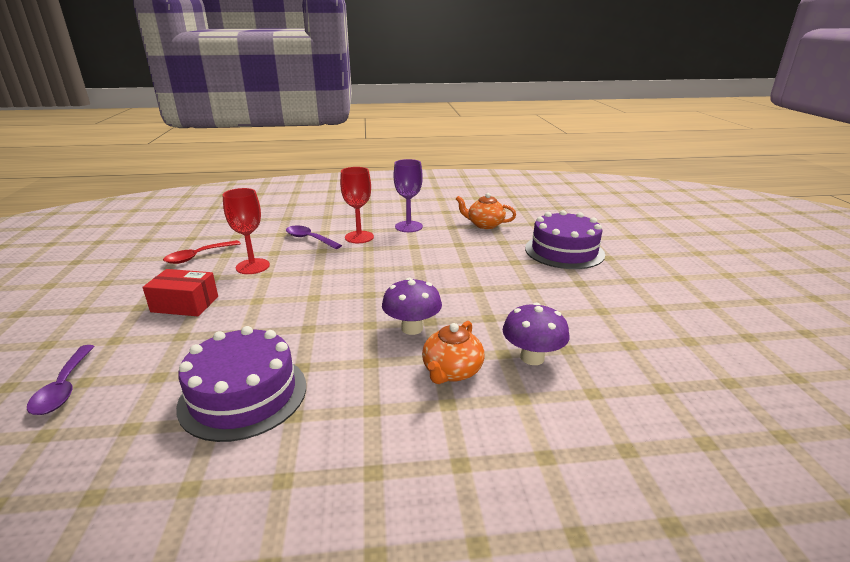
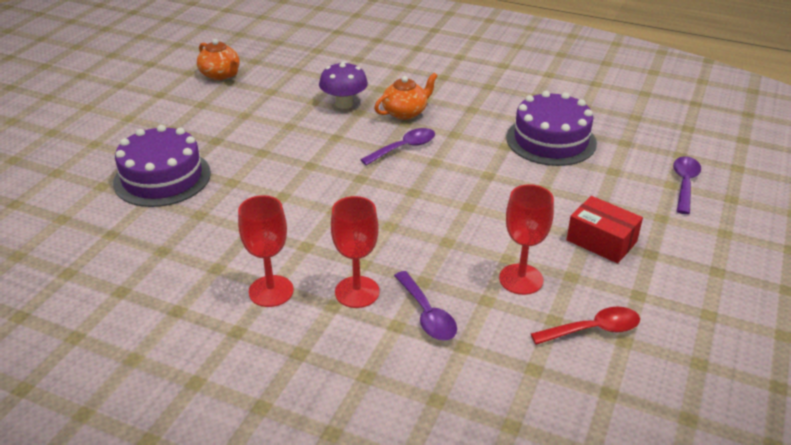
camera: 150 degrees left, 10 degrees up
(408, 226) = (271, 291): purple goblet -> red goblet
(412, 328) = (404, 148): purple mushroom -> purple spoon
(485, 225) = (171, 255): orange teapot -> orange teapot (220, 74)

